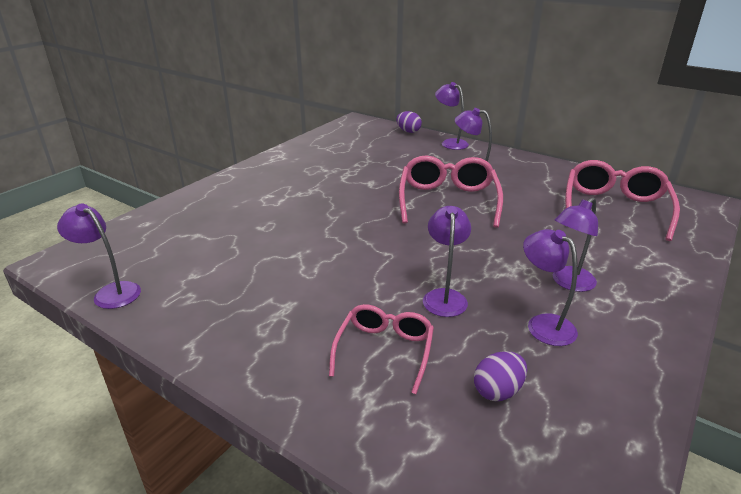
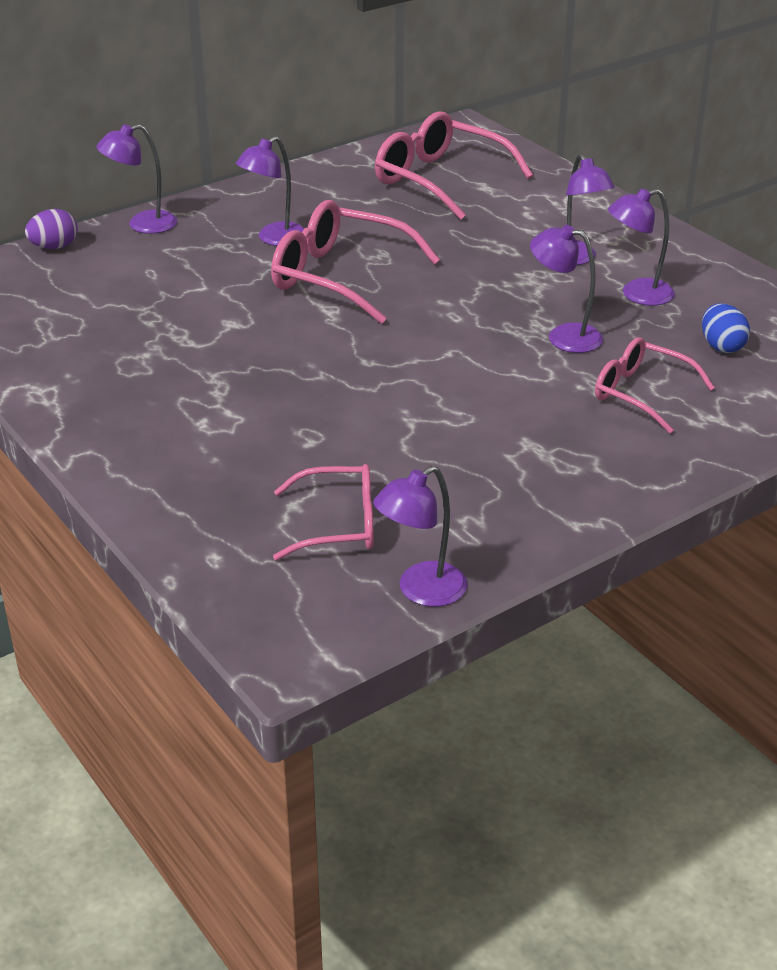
camera: 70 degrees left, 5 degrees up
(178, 252) = (338, 525): none -> pink glasses
(498, 391) = (721, 346): purple egg -> blue egg

